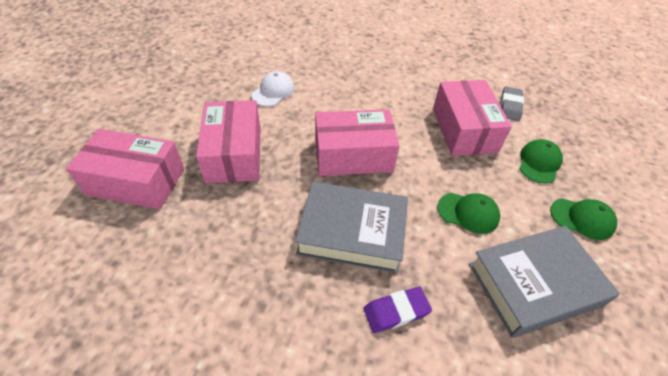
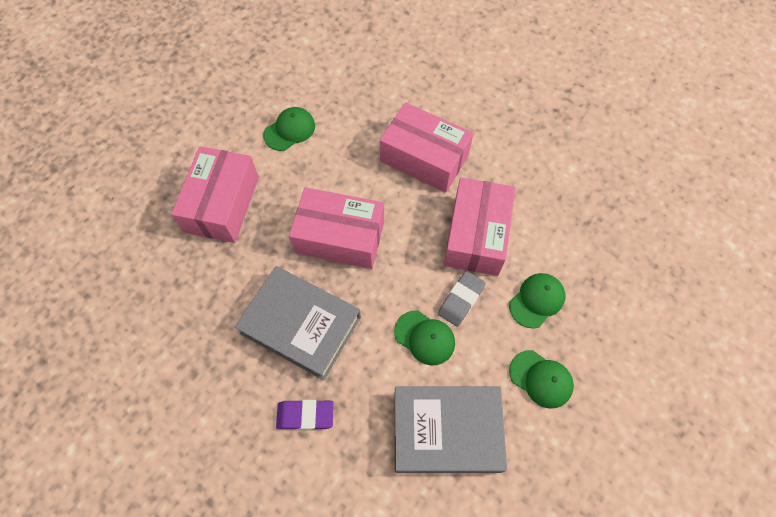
camera: 20 degrees right, 15 degrees up
(136, 181) = (123, 213): pink box -> pink box (424, 158)
(273, 91) = (290, 130): white cap -> green cap
(510, 106) = (550, 216): grey eraser -> grey eraser (461, 300)

